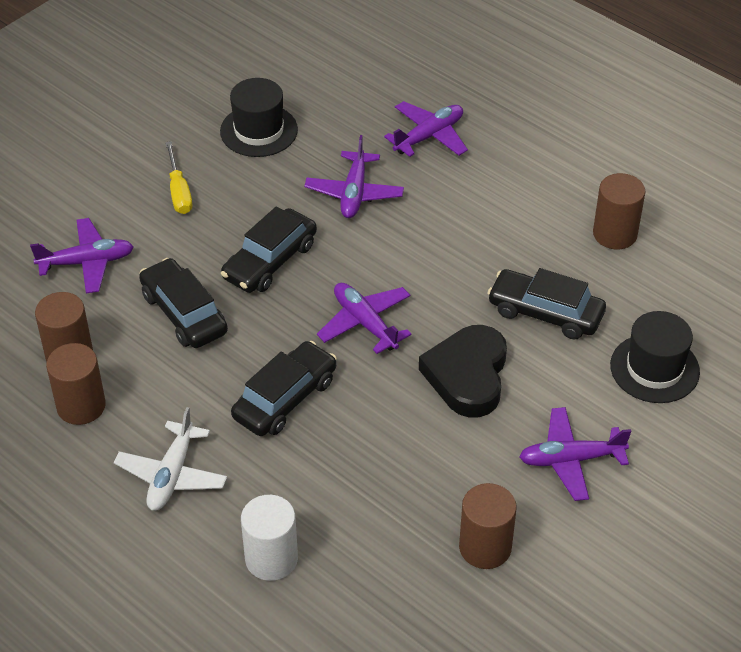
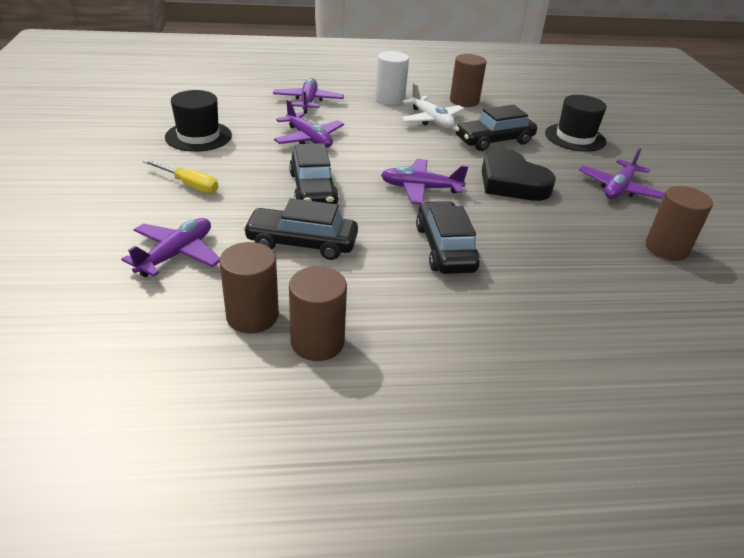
camera: 50 degrees left, 10 degrees down
(172, 475) = (456, 337): white plane -> white plane (431, 120)
(271, 559) = (598, 337): white cylinder -> white cylinder (390, 99)

